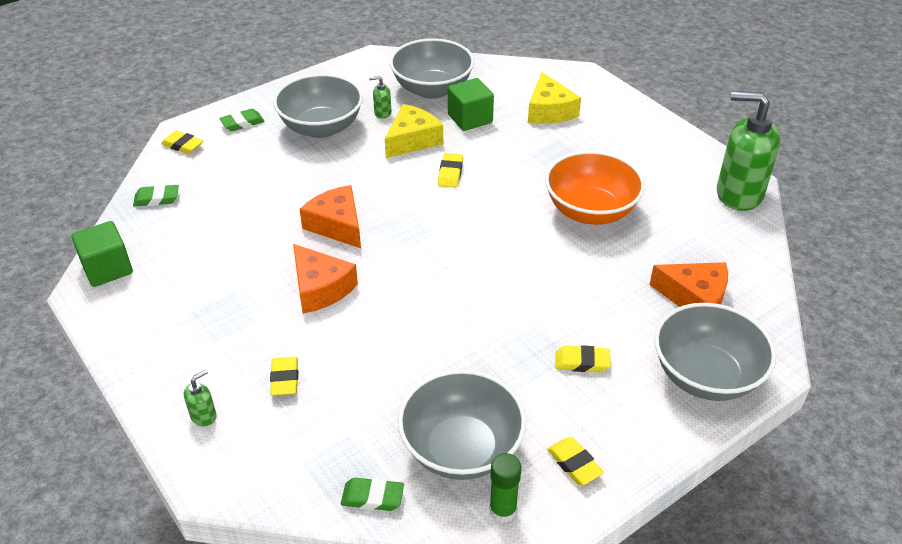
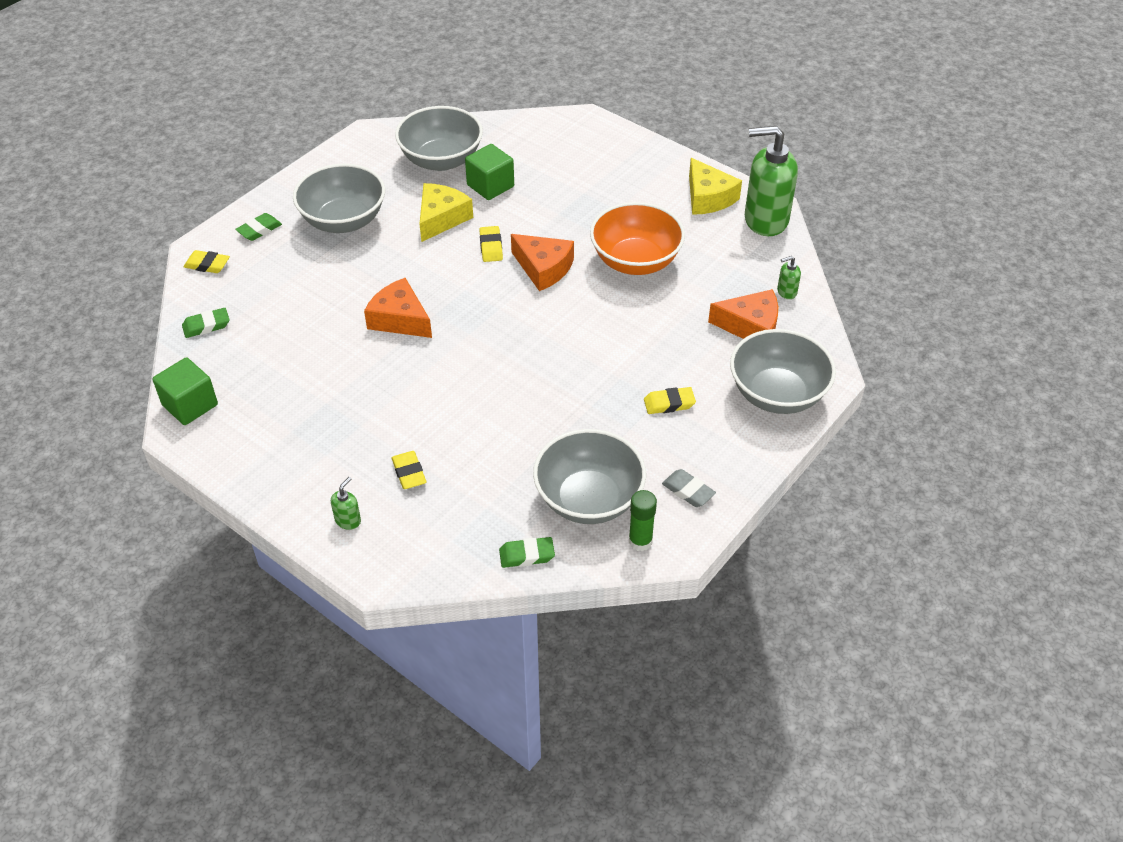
camera: 15 degrees left, 5 degrees up
(320, 288) = (408, 383): orange cheese -> orange cheese (543, 268)
(382, 113) = (400, 194): green soap dispenser -> green soap dispenser (786, 292)
(549, 111) = (565, 164): yellow cheese -> yellow cheese (708, 197)
(574, 464) = (688, 491): yellow eraser -> grey eraser

